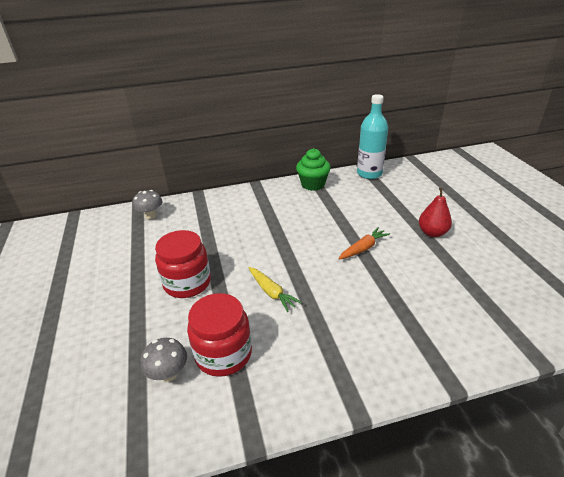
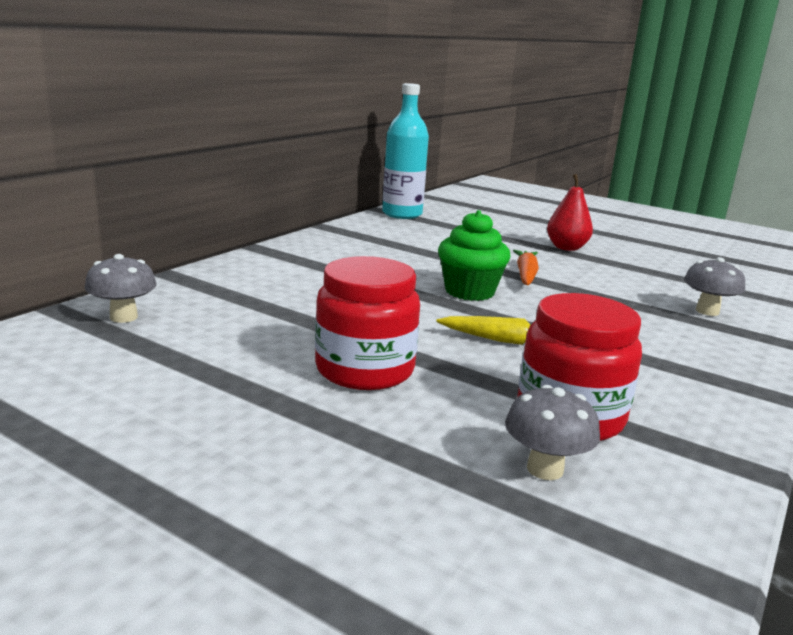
camera: 45 degrees left, 15 degrees down
(313, 184) = (348, 234): green cupcake -> green cupcake (469, 292)
(435, 324) = (707, 311): none -> grey mushroom

